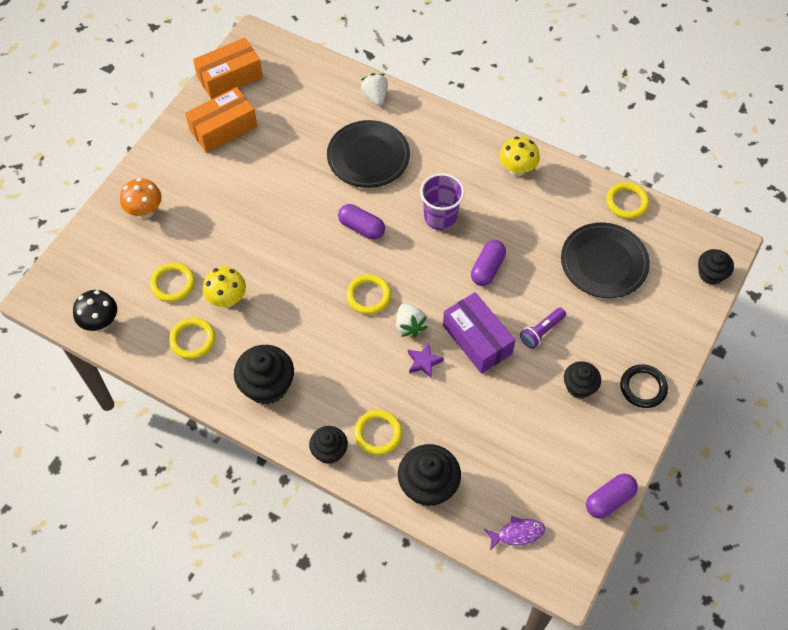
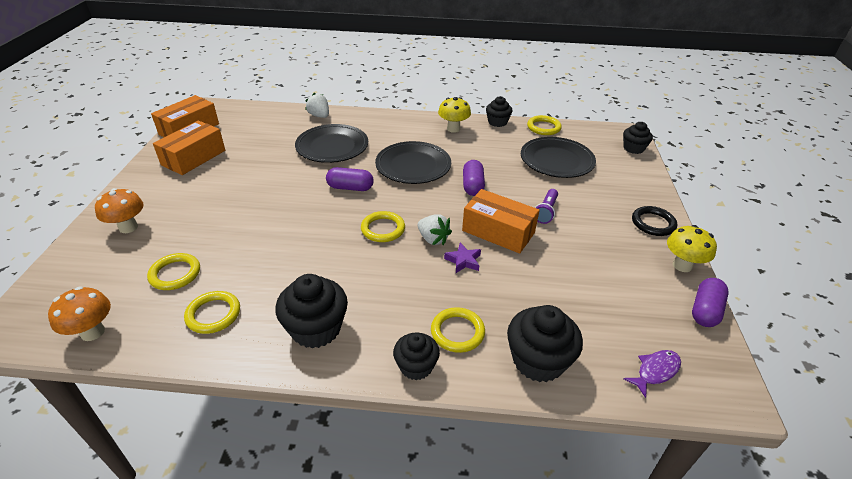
camera: 25 degrees left, 20 degrees down
(101, 323) = (92, 332): black mushroom -> orange mushroom
(227, 299) = (241, 270): yellow mushroom -> yellow mushroom (682, 265)
(440, 217) = (413, 166): purple cup -> black plate
(477, 339) = (498, 231): purple box -> orange box
(579, 386) = (606, 238): black cupcake -> black cupcake (497, 122)

